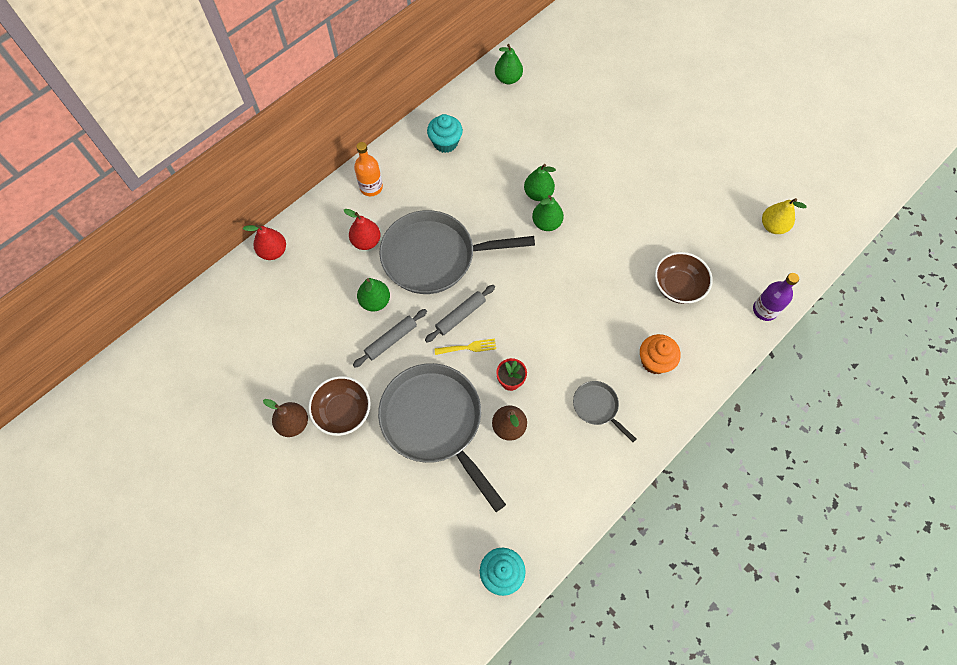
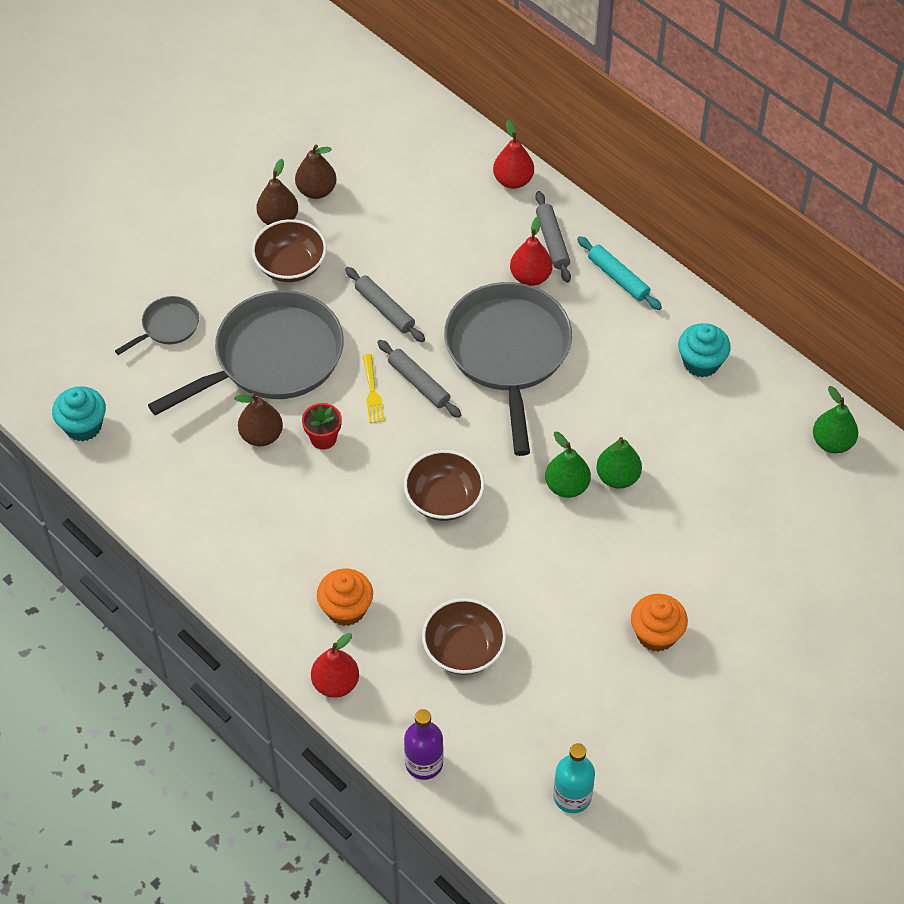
camera: 90 degrees right, 10 degrees down
(266, 394) = (316, 190): none -> brown pear
(334, 227) = (552, 241): none -> grey rolling pin
(371, 187) = (618, 278): orange bottle -> turquoise rolling pin
(375, 301) = (440, 290): green pear -> none
(560, 298) = (444, 499): none -> brown bowl
(597, 407) = (283, 535): grey pan -> grey pan (167, 326)
(654, 177) = (656, 634): none -> orange cupcake
(714, 366) = (335, 683): none -> red pear
(773, 226) = (572, 796): yellow pear -> turquoise bottle

